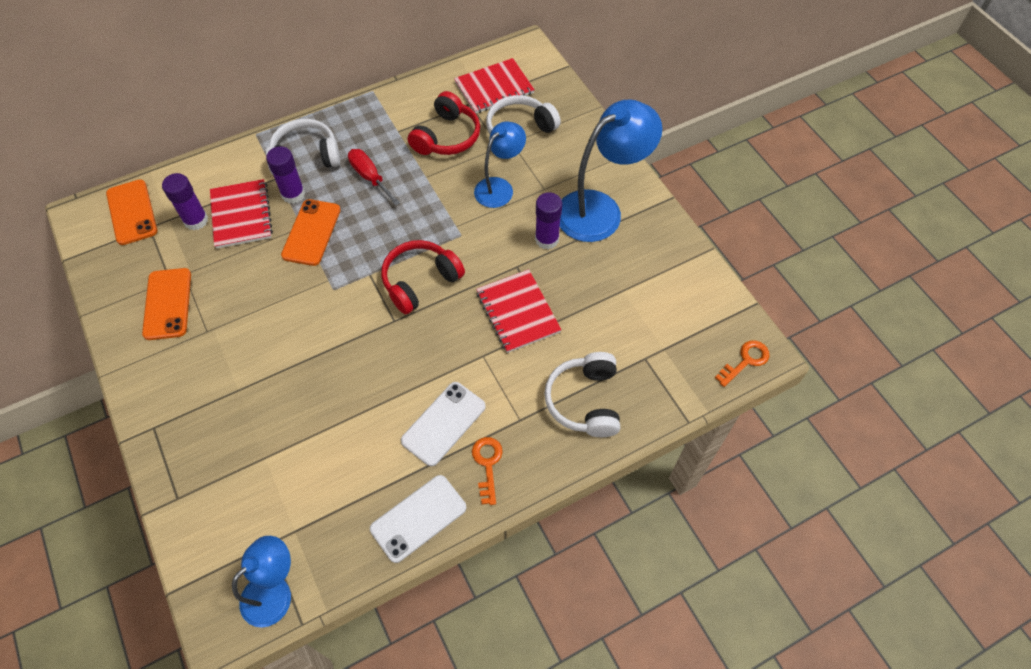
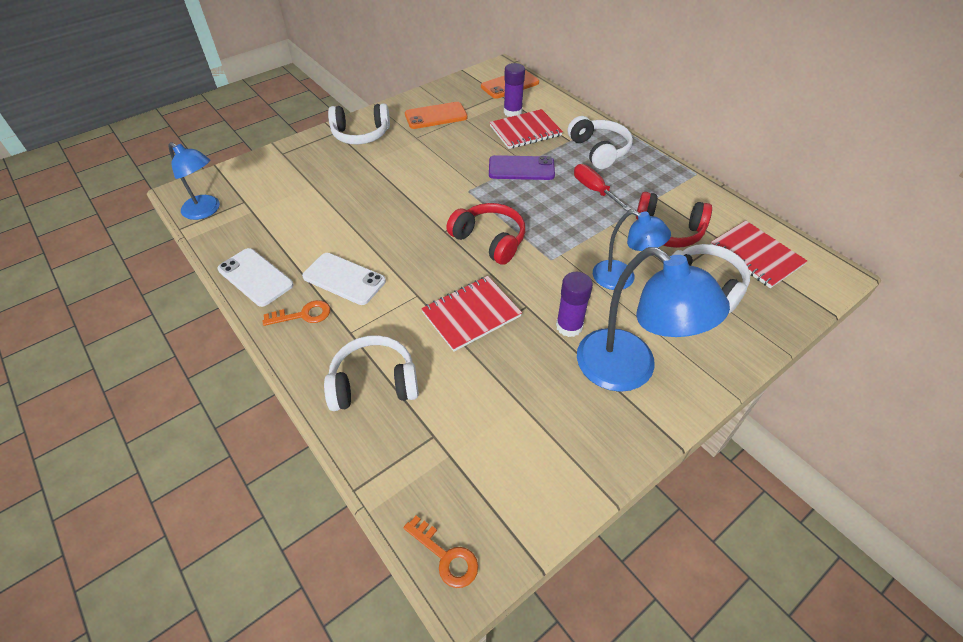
camera: 80 degrees right, 10 degrees down
(173, 396) = (361, 134): none -> white headphones
(293, 194) = (556, 151): purple glue stick -> none
(311, 232) = (521, 168): orange phone -> purple phone
(370, 177) = (594, 190): red screwdriver -> red screwdriver turned 75 degrees counterclockwise

